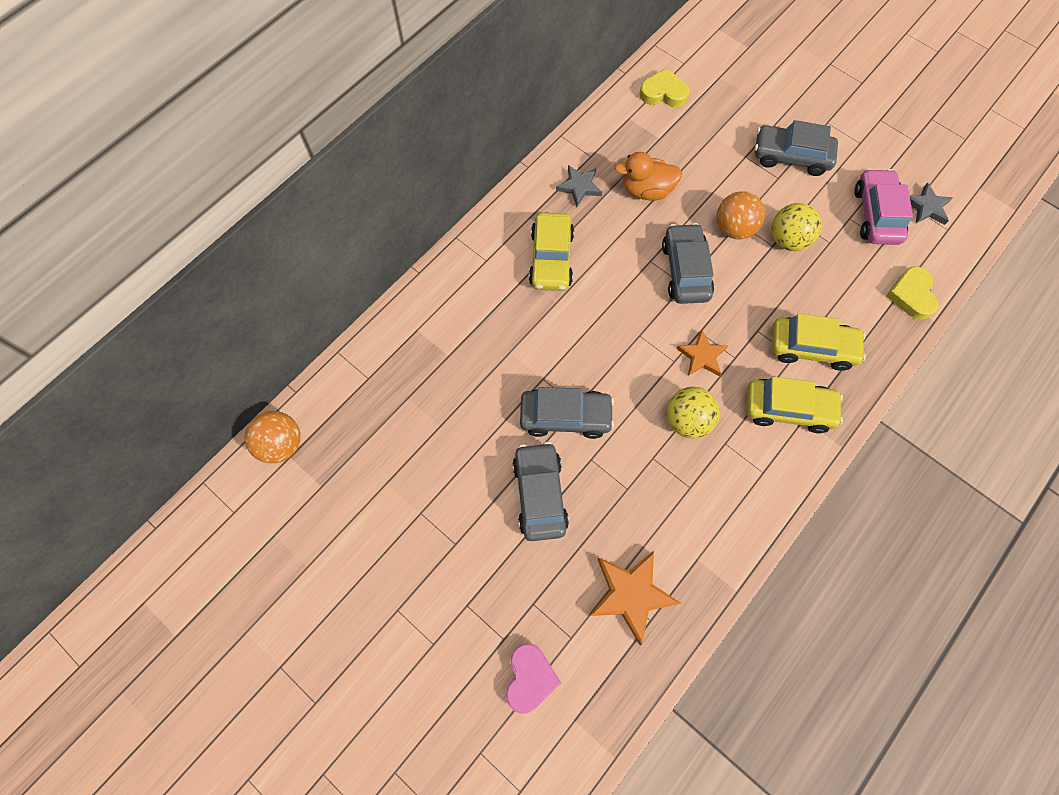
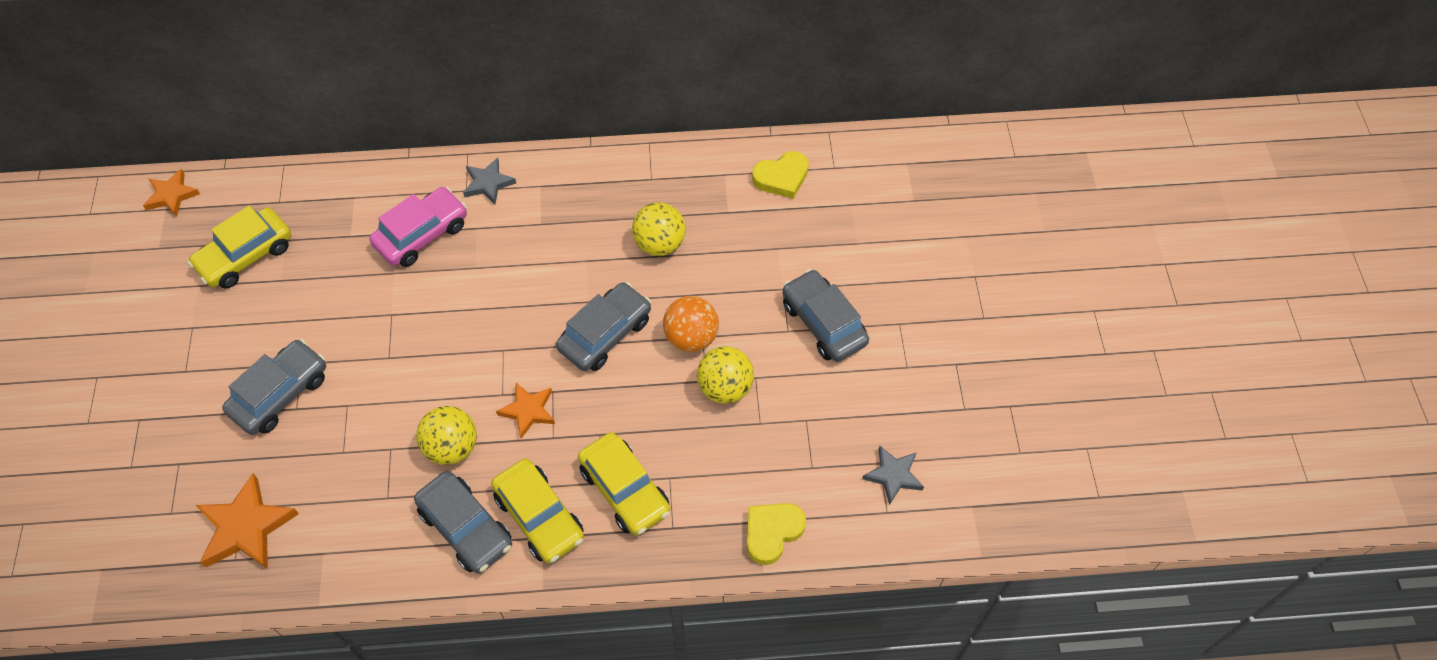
camera: 45 degrees right, 10 degrees down
(281, 444) = (171, 195): orange ball -> orange star
(530, 677) = (112, 510): pink heart -> none
(551, 259) = (514, 231): yellow car -> yellow car (246, 256)
(565, 417) = (370, 357): grey car -> grey car (466, 528)
(579, 187) = (609, 195): grey star -> grey star (488, 183)
(646, 190) = (659, 244): orange duck -> yellow ball
(663, 93) = (781, 177): yellow heart -> yellow heart turned 105 degrees clockwise
(876, 214) = (835, 439): pink car -> pink car (422, 234)

